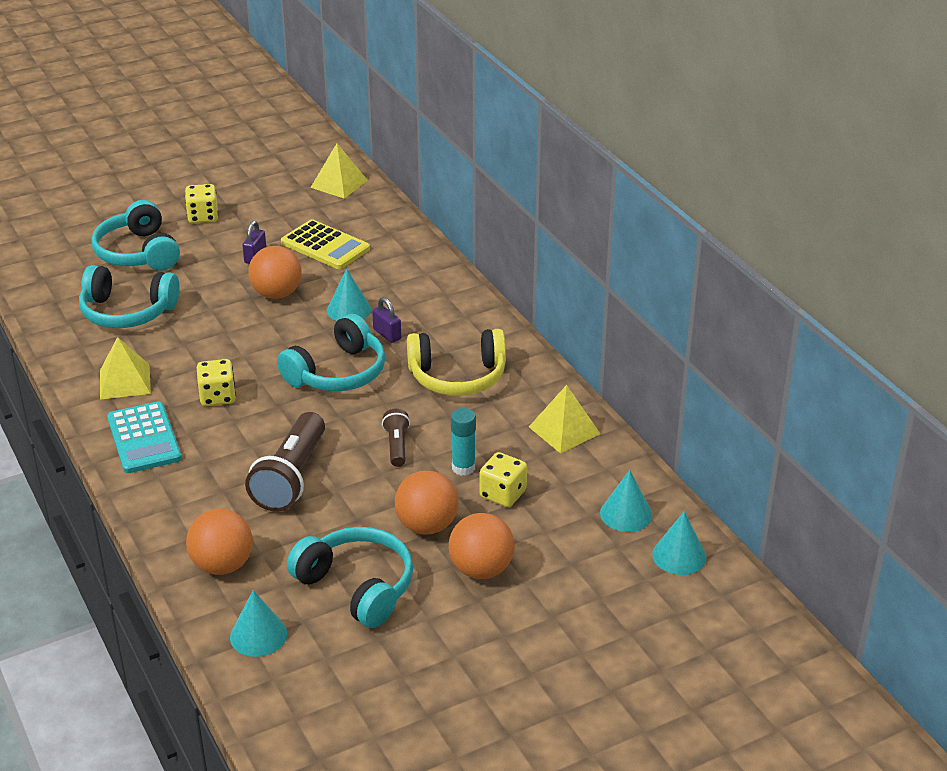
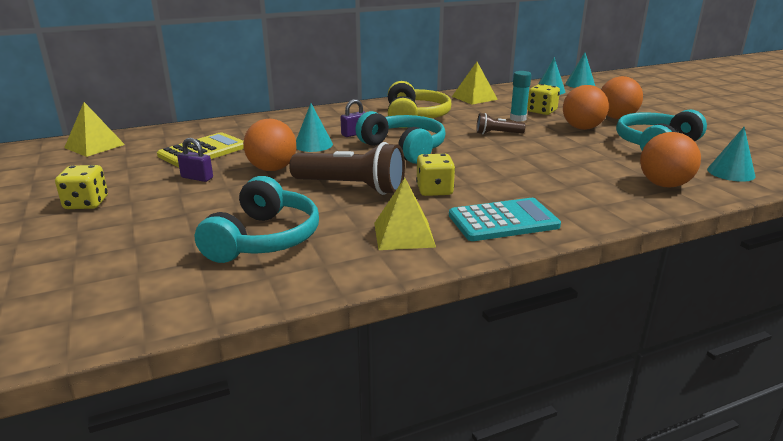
camera: 85 degrees left, 10 degrees down
(138, 253) = (133, 237): turquoise headphones -> none
(291, 477) = (544, 163): brown flashlight -> brown flashlight (351, 187)

